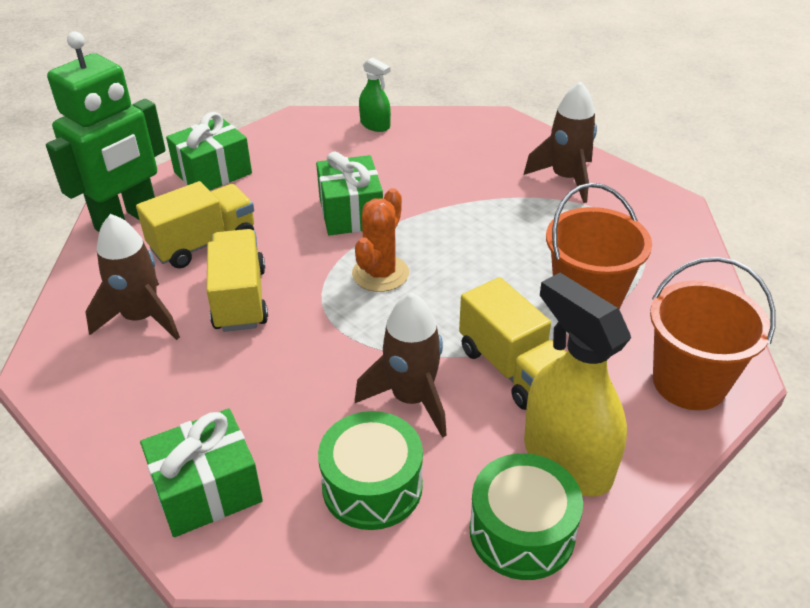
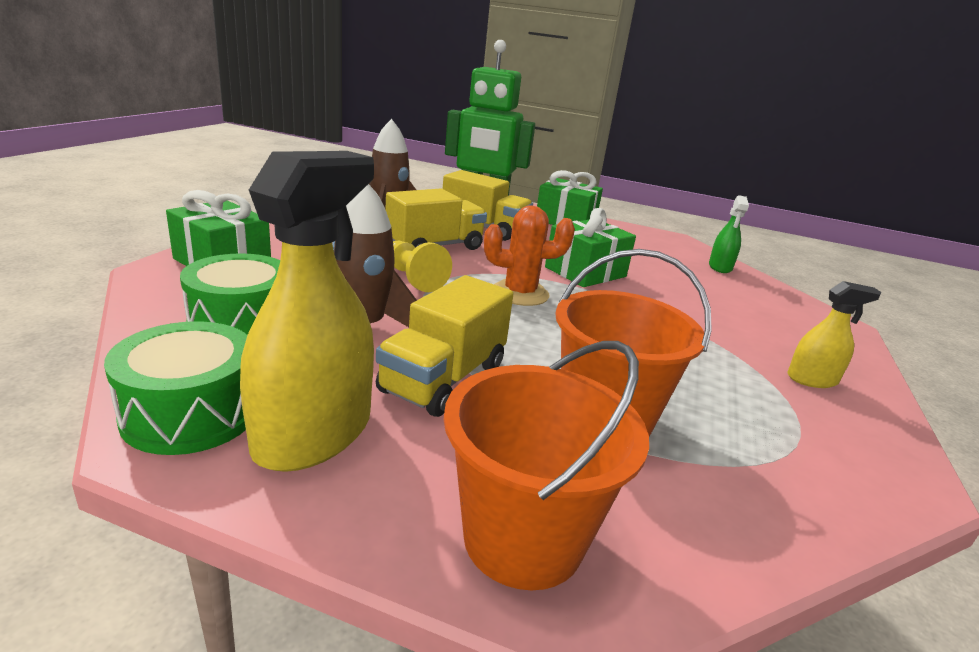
camera: 60 degrees right, 15 degrees down
(317, 338) = (413, 278): none -> yellow pawn
(566, 179) = (812, 379): brown rocket -> yellow spray bottle

